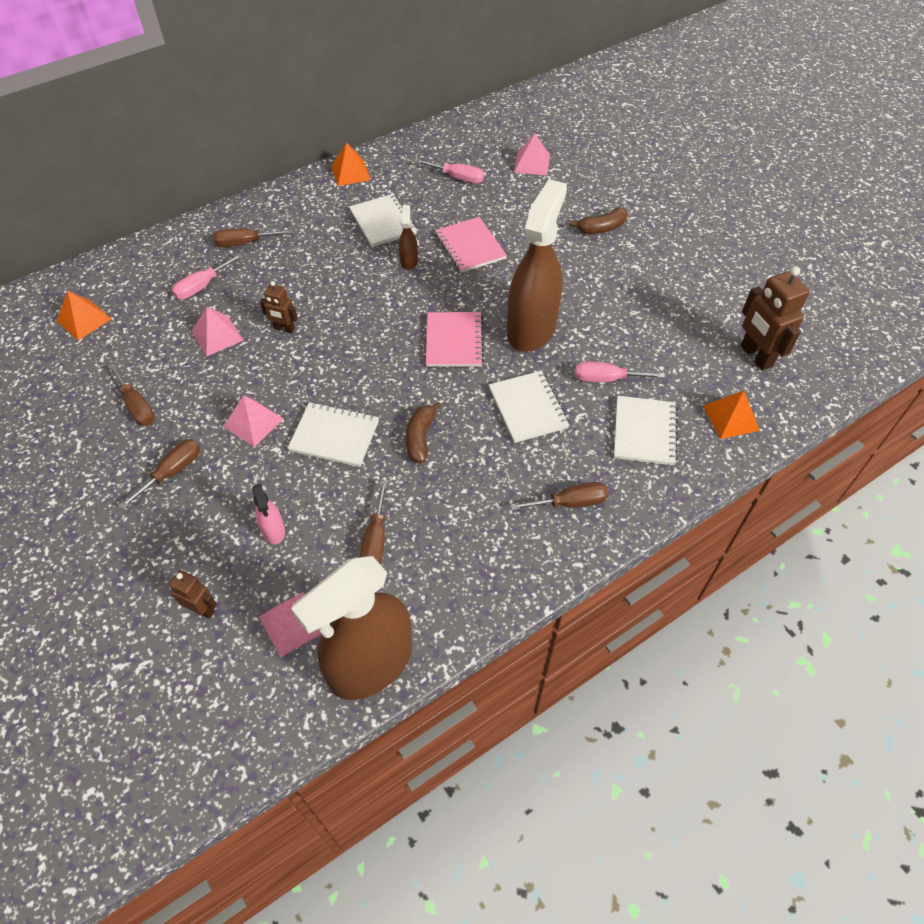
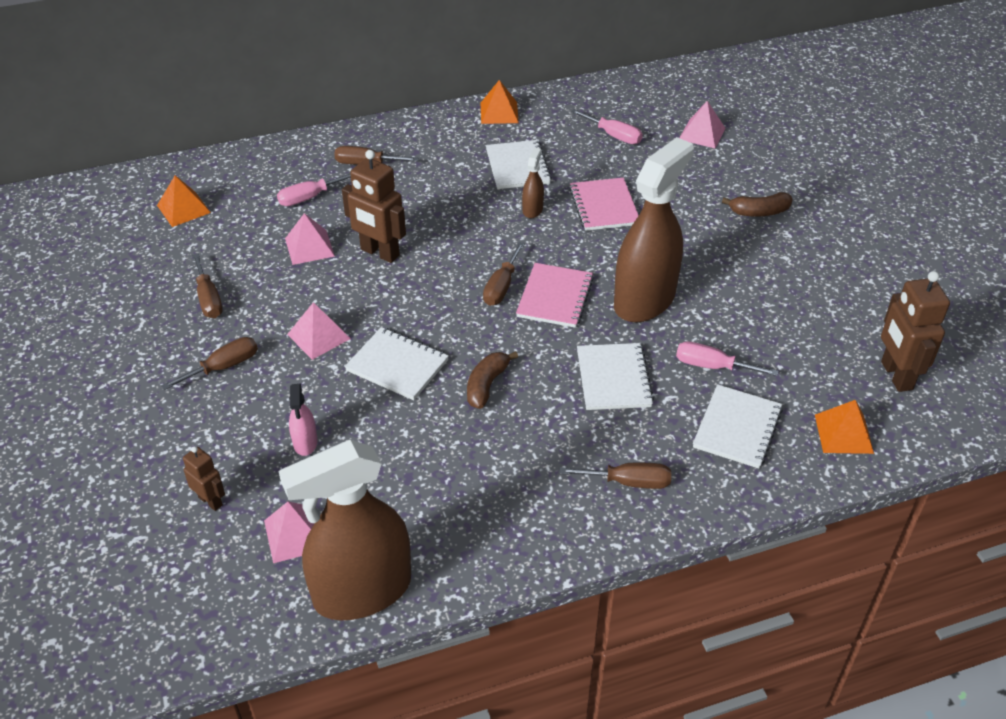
camera: 15 degrees right, 10 degrees down
(284, 329) = (379, 253): brown robot -> brown robot, size x1.80
(375, 540) = (406, 474): brown screwdriver -> brown screwdriver (501, 287)

